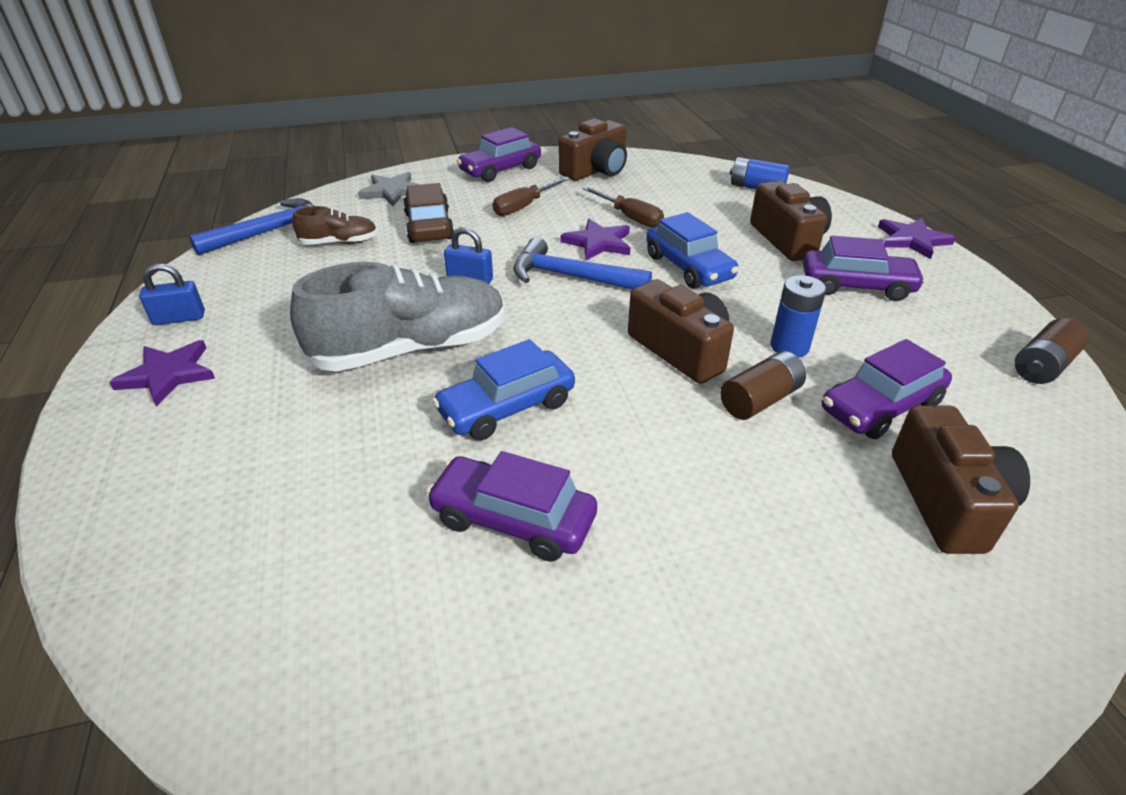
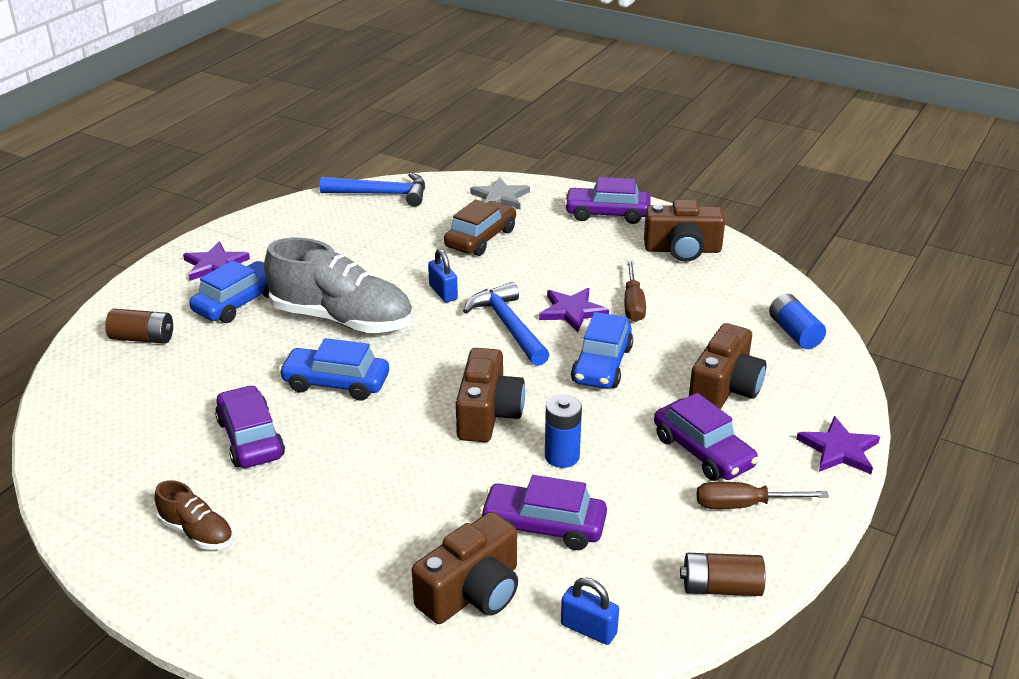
camera: 45 degrees right, 5 degrees down
(179, 318) = (260, 232): blue padlock -> blue padlock (588, 629)
(262, 395) = (238, 302): none -> blue car
(339, 243) = (408, 223): brown shoe -> brown shoe (197, 532)
(524, 206) = (570, 255): brown screwdriver -> brown screwdriver (743, 505)
(760, 400) = (477, 472): brown battery -> brown battery (143, 338)

